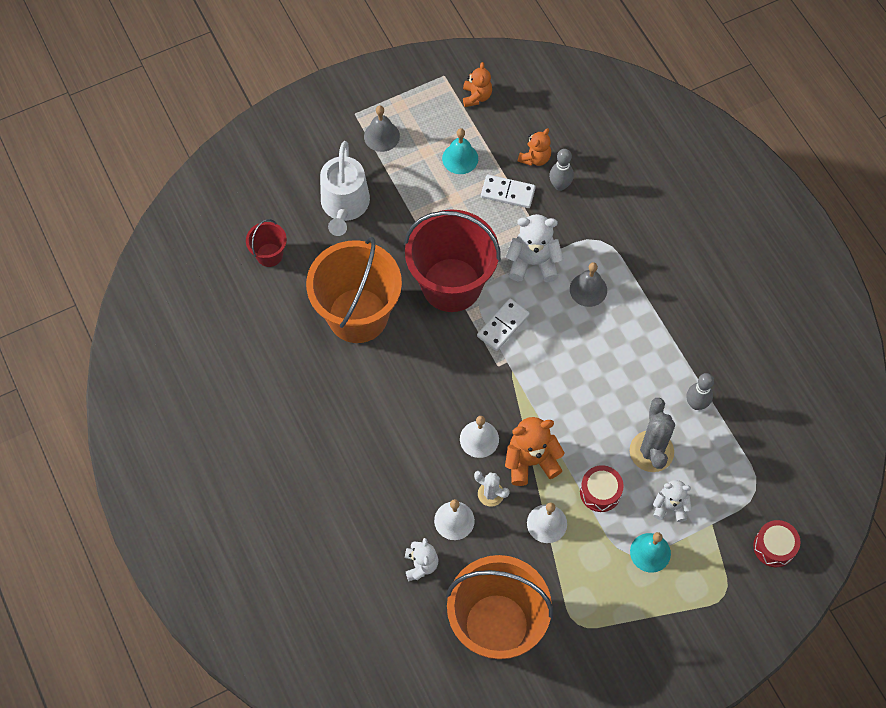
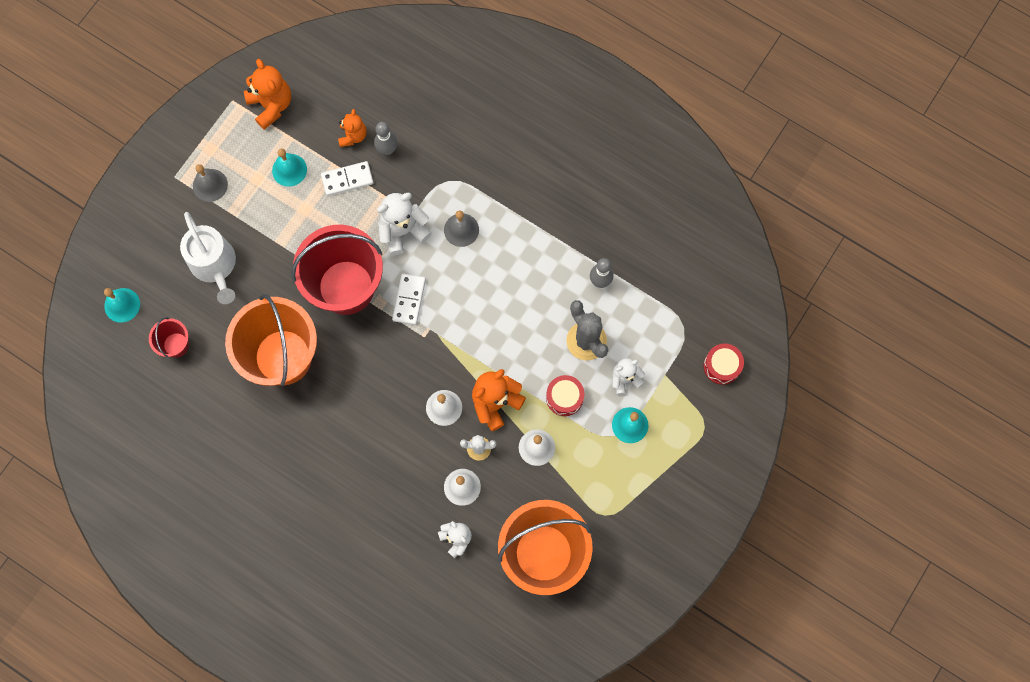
camera: 30 degrees left, 10 degrees up
(243, 197) = (122, 305): none -> turquoise bell
(476, 96) = (271, 105): orange teddy bear -> orange teddy bear, size x1.58

